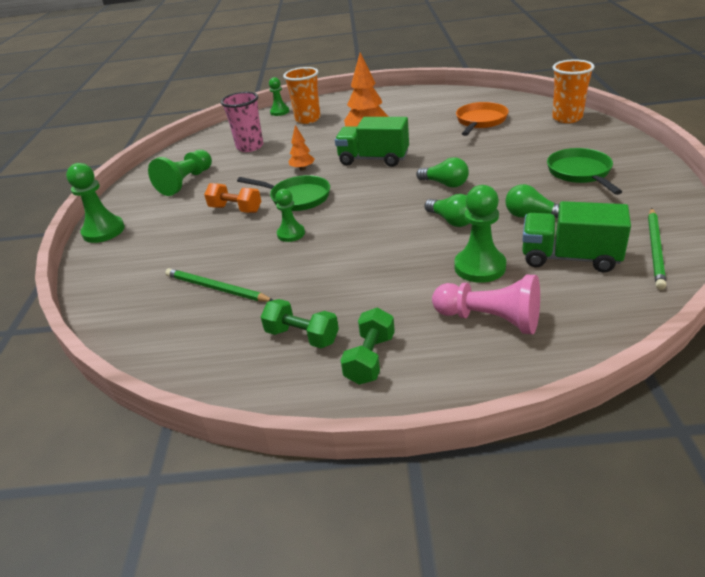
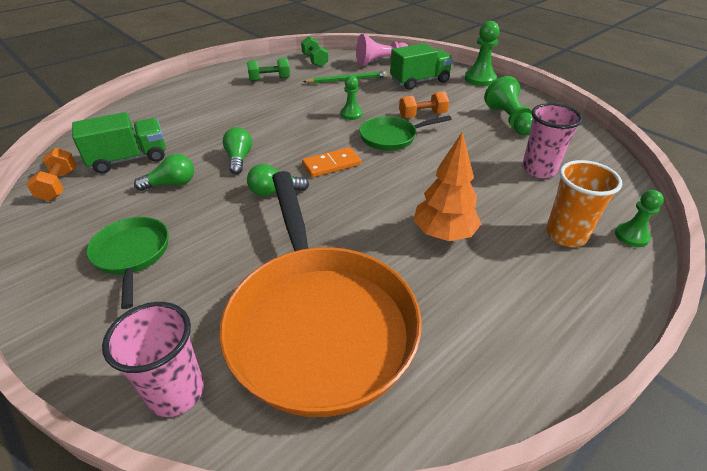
camera: 135 degrees right, 5 degrees up
(302, 169) = (435, 163): orange tree -> none
(370, 359) = (225, 83): green dumbbell -> green dumbbell (315, 60)
(373, 159) = (382, 198): green truck -> green truck (419, 81)
(377, 191) = (331, 164): none -> orange domino
(451, 221) = (239, 159): green light bulb -> green light bulb turned 75 degrees clockwise
(479, 267) = (194, 134): green pawn -> none
(480, 121) = (318, 323): orange pan -> orange pan, size x2.10
(490, 319) = (172, 112): pink pawn -> pink pawn (380, 62)
(567, 118) = (176, 392): orange cup -> pink cup
(580, 173) = (132, 255): green pan -> green pan turned 150 degrees counterclockwise
(655, 249) = (59, 185): green pencil -> orange dumbbell

